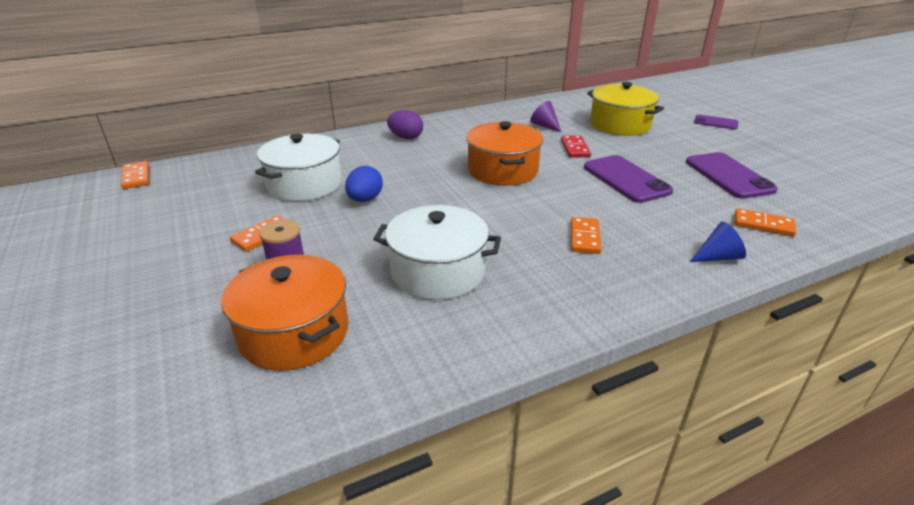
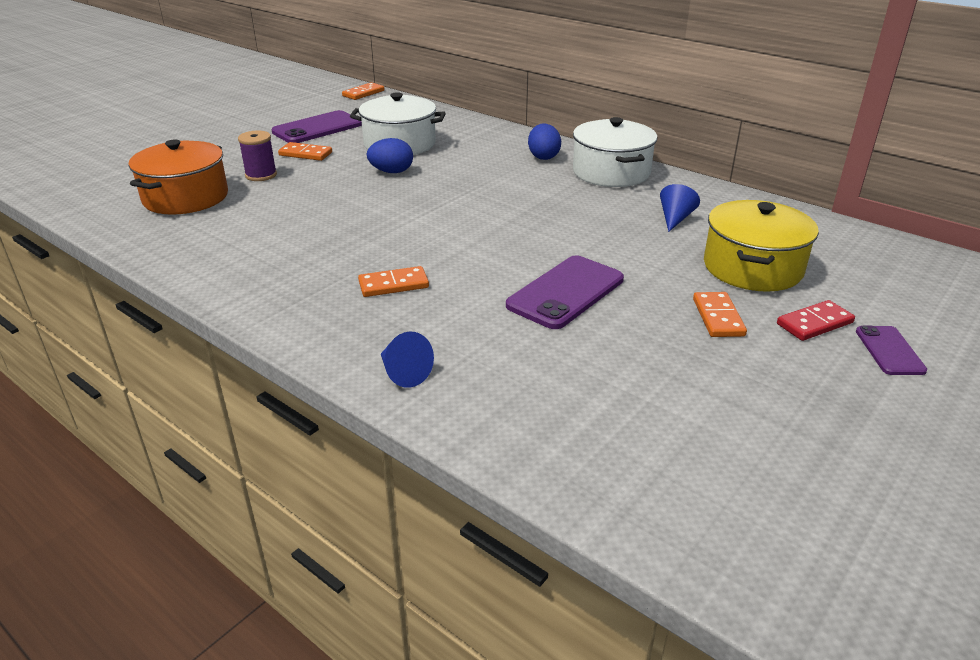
camera: 65 degrees right, 0 degrees up
(406, 137) = (543, 157): purple egg -> blue egg
(438, 271) = (288, 227): white pot -> white pot (611, 172)
(502, 170) = (514, 217): orange pot -> none
(545, 126) = (675, 219): purple cone -> blue cone
(575, 148) = (625, 248): red domino -> red domino (814, 323)
(728, 176) = (663, 373): purple phone -> purple phone (317, 128)
(763, 225) = (519, 407): orange domino -> orange domino (718, 317)

